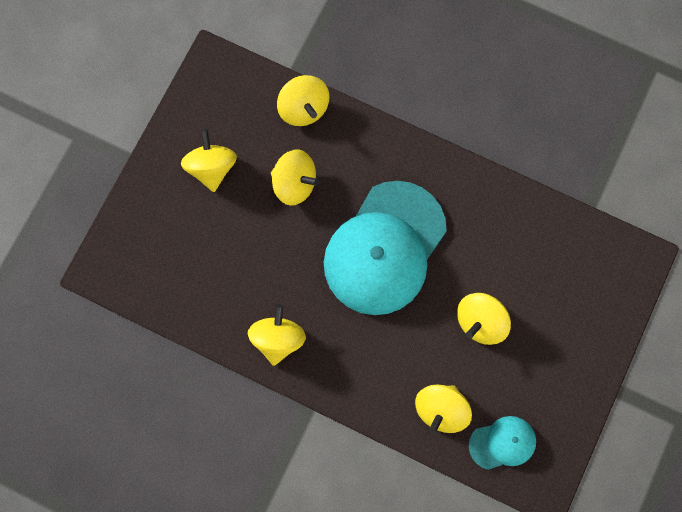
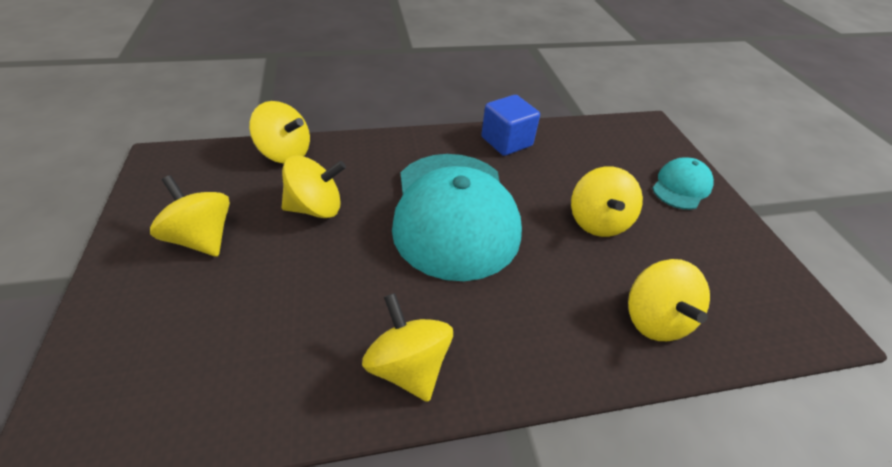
camera: 40 degrees left, 30 degrees down
(487, 199) = (506, 141): none -> blue cube
(502, 443) = (740, 309): turquoise cap -> turquoise cap (681, 186)

